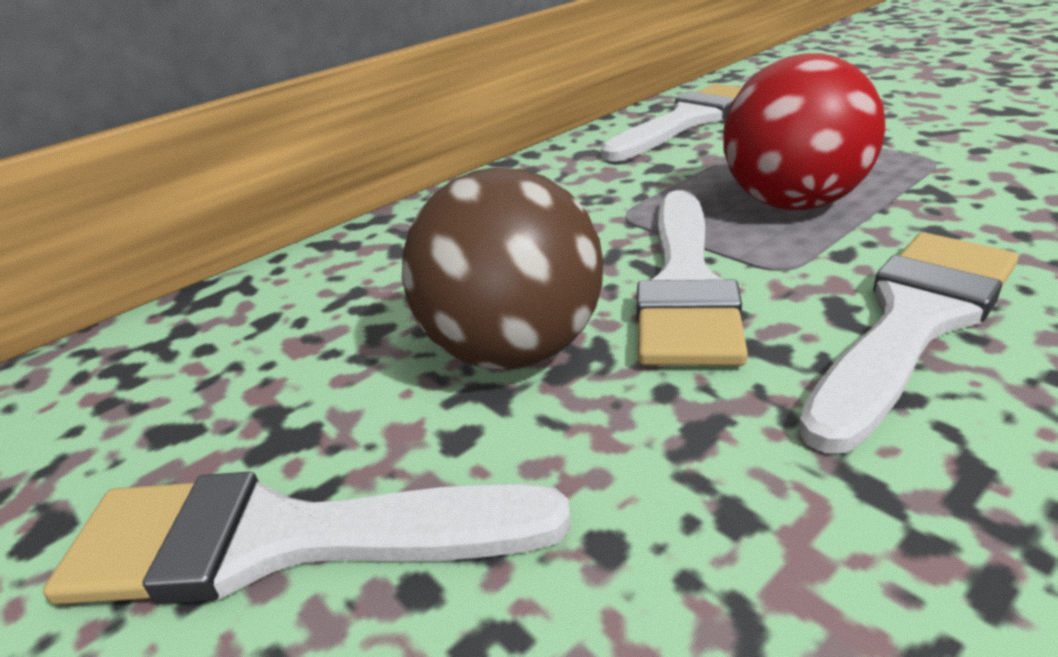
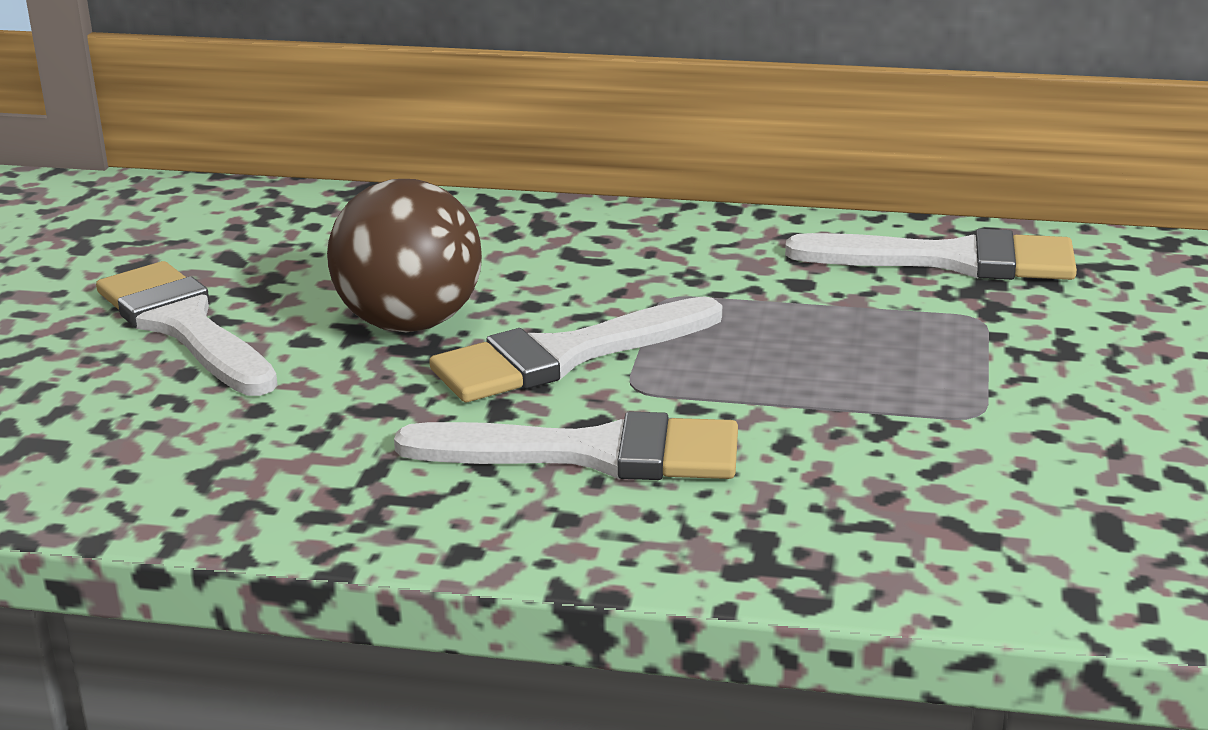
camera: 50 degrees right, 5 degrees down
(792, 203) = (775, 364): red ball -> none

